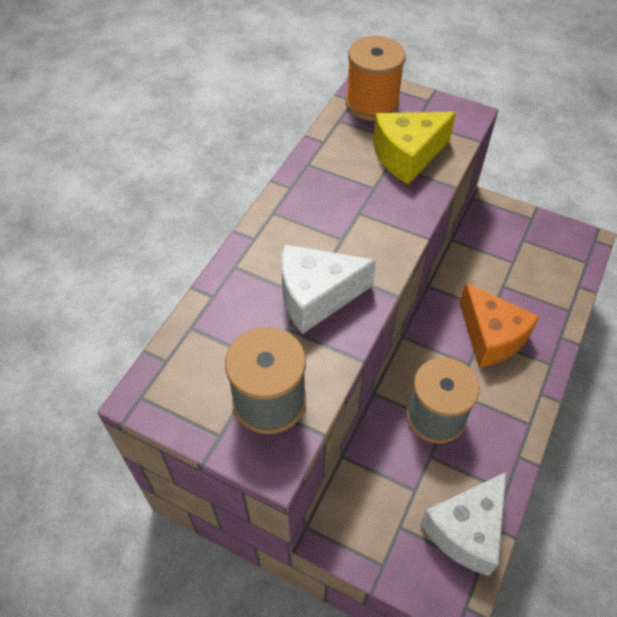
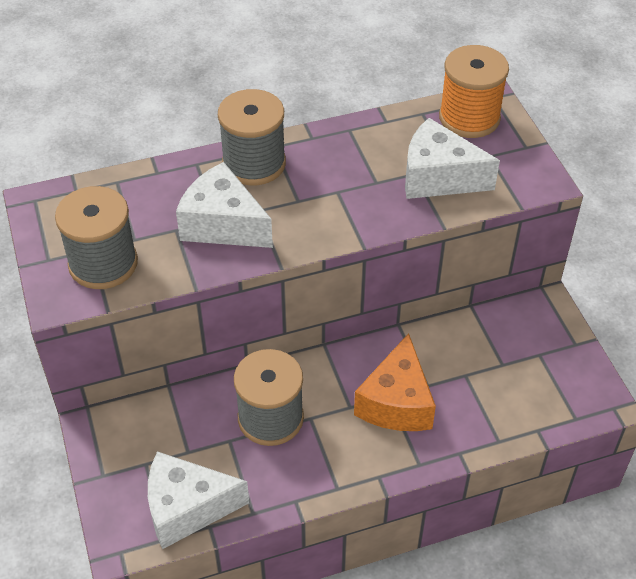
camera: 45 degrees right, 5 degrees down
(276, 235) = (254, 163): none -> grey spool
(407, 156) = (438, 177): yellow cheese -> white cheese

